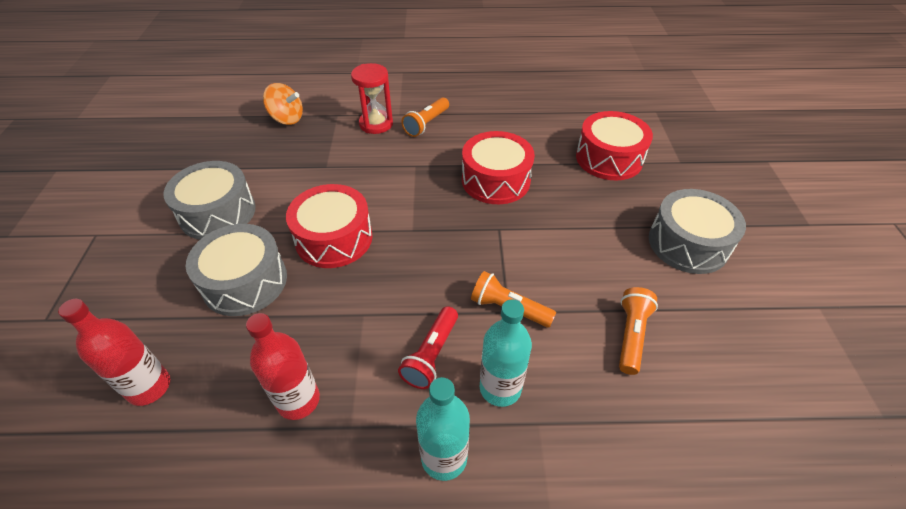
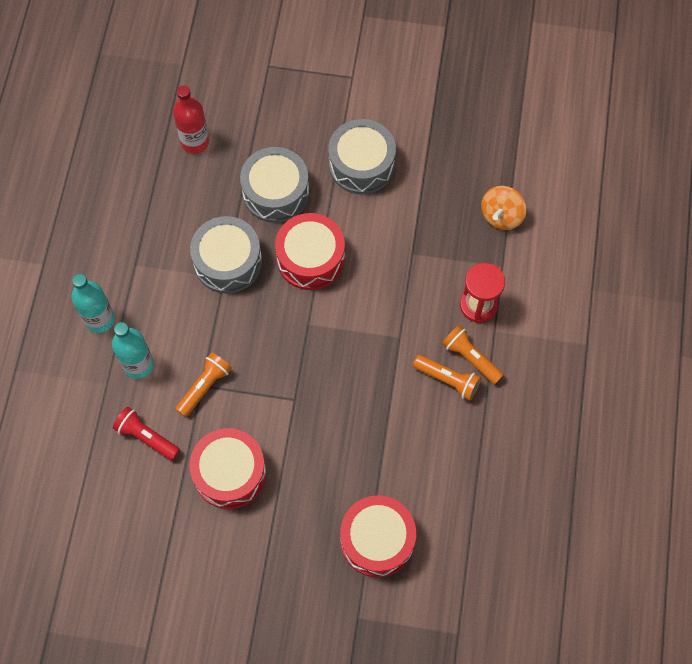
camera: 100 degrees right, 20 degrees up
(298, 400) = (162, 233): red bottle -> none
(431, 354) = (177, 322): red flashlight -> red flashlight (146, 437)
(495, 180) = (362, 411): red drum -> red drum (230, 473)
(631, 335) = (158, 474): orange flashlight -> orange flashlight (448, 380)
(688, 243) = (240, 567): grey drum -> grey drum (228, 262)

